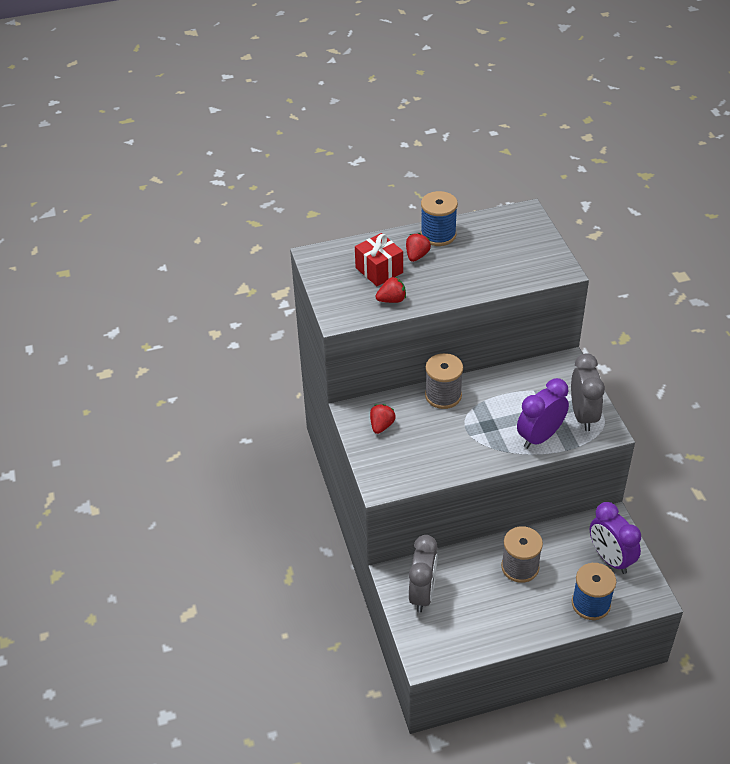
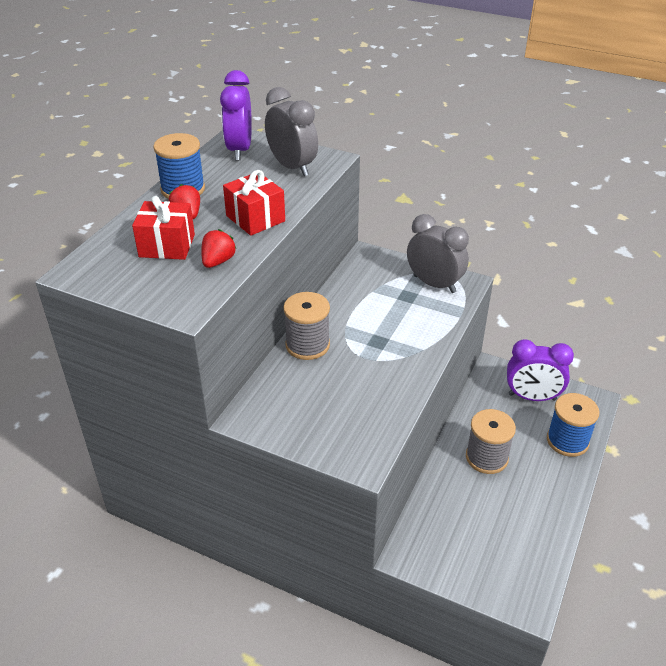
camera: 50 degrees left, 5 degrees down
(381, 426) = (289, 409): red strawberry -> none
(422, 594) = (450, 548): grey clock -> grey clock (292, 167)
(451, 285) = (255, 218): none -> red gift
(540, 437) = (428, 321): purple clock -> purple clock (239, 150)

